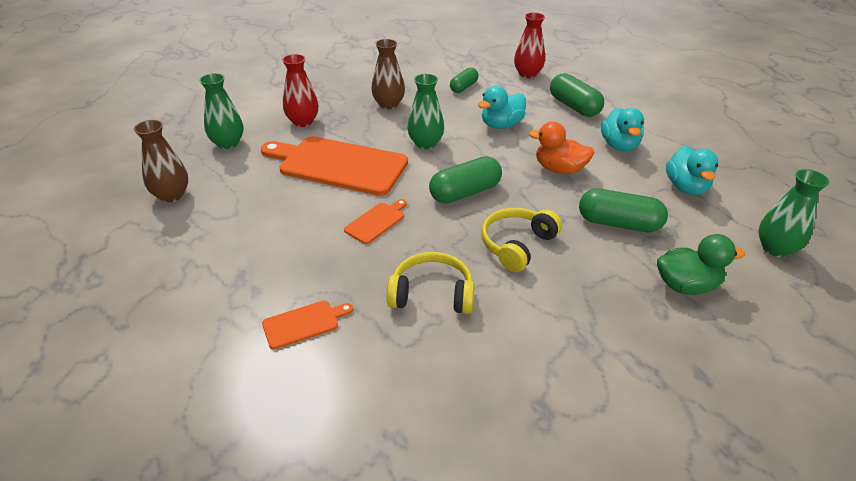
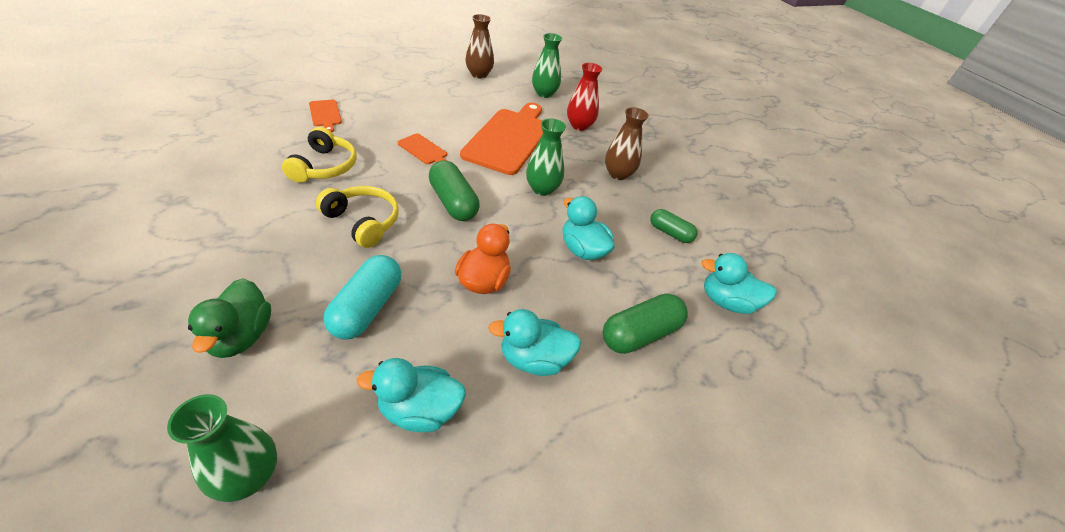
camera: 85 degrees right, 5 degrees up
(527, 74) = (726, 302): red vase -> turquoise duck
(618, 223) = (367, 308): green capsule -> turquoise capsule

